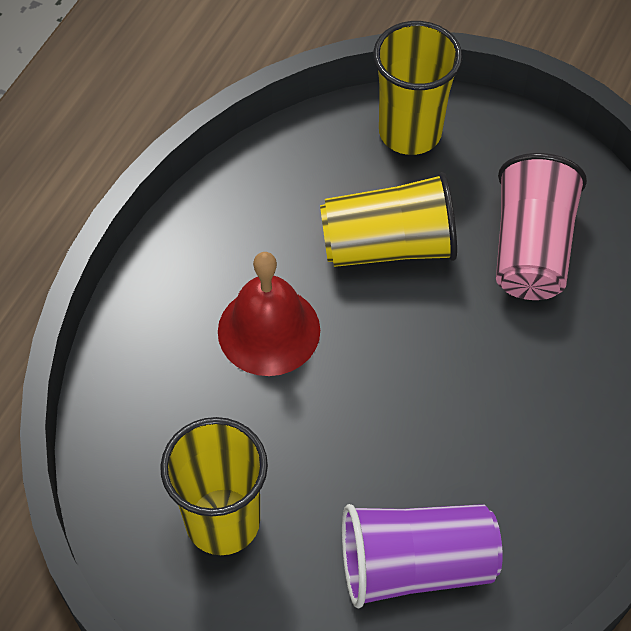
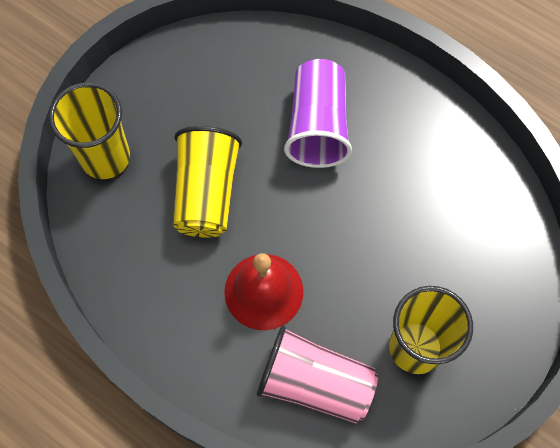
camera: 80 degrees left, 10 degrees up
(415, 565) = (462, 224): purple cup -> purple cup (317, 126)
(531, 248) = (230, 98): pink cup -> pink cup (315, 383)

